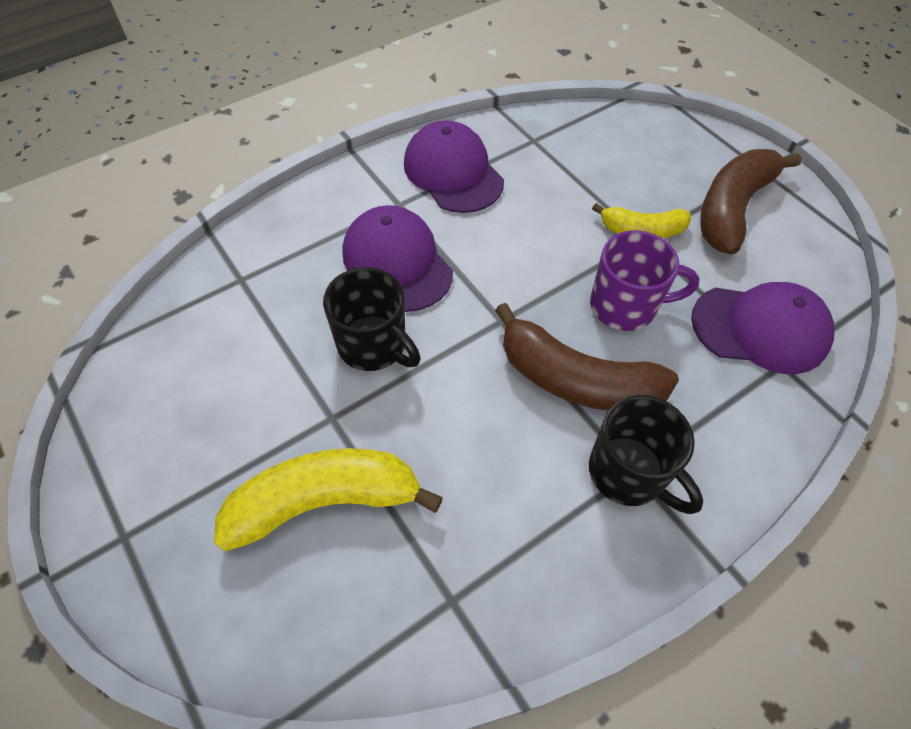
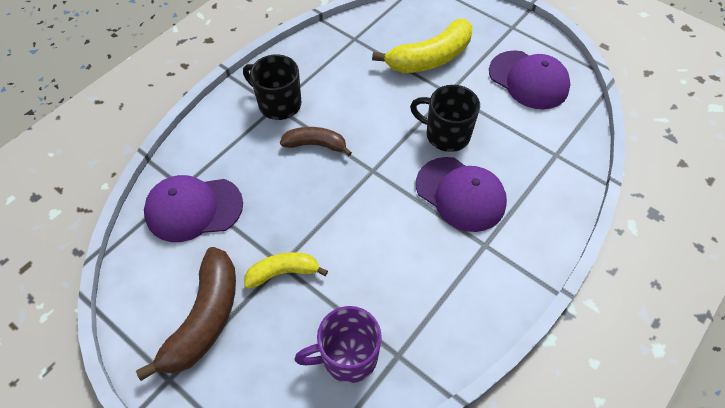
camera: 165 degrees right, 0 degrees up
(453, 172) = (456, 291): purple cap -> purple cap (528, 80)
(576, 380) = (315, 145): brown banana -> brown banana, size x0.59
(625, 306) = (290, 202): purple mug -> purple mug (347, 356)

